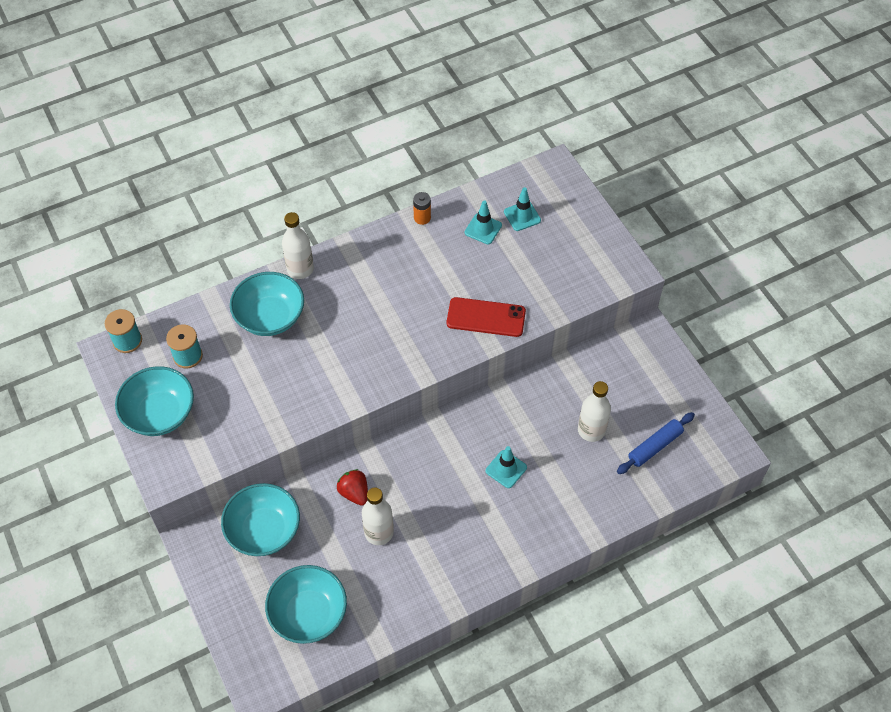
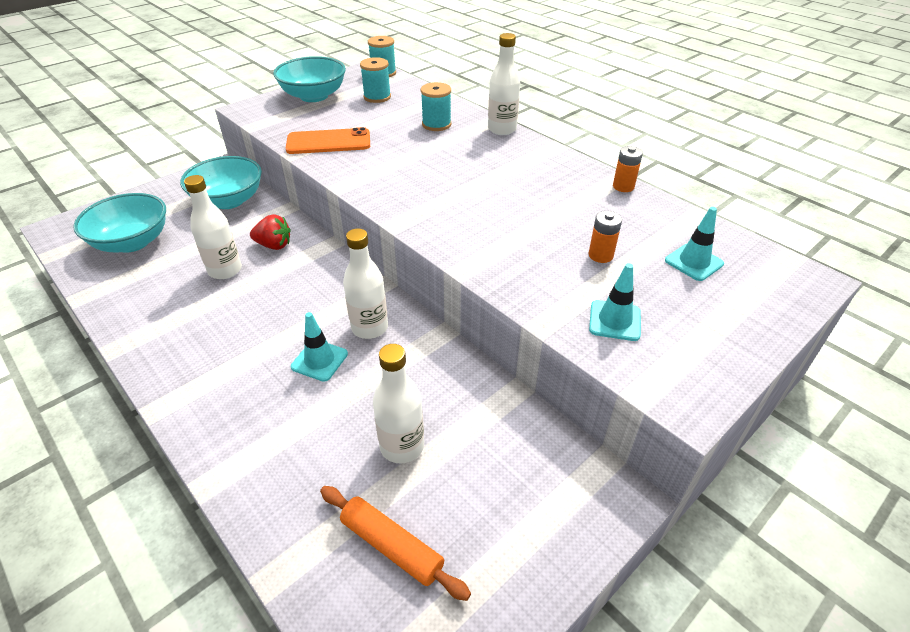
camera: 75 degrees right, 15 degrees down
(270, 317) = (436, 124): turquoise bowl -> turquoise spool
(271, 410) = (328, 142): none -> orange phone
(354, 493) = (274, 245): red strawberry -> red strawberry turned 60 degrees clockwise
(481, 433) = (369, 328): none -> white bottle
(483, 229) = (644, 233): turquoise traffic cone -> turquoise traffic cone (614, 321)
(486, 317) = (506, 257): red phone -> none
(500, 263) = (600, 255): none -> orange battery
(654, 446) = (392, 546): blue rolling pin -> orange rolling pin

